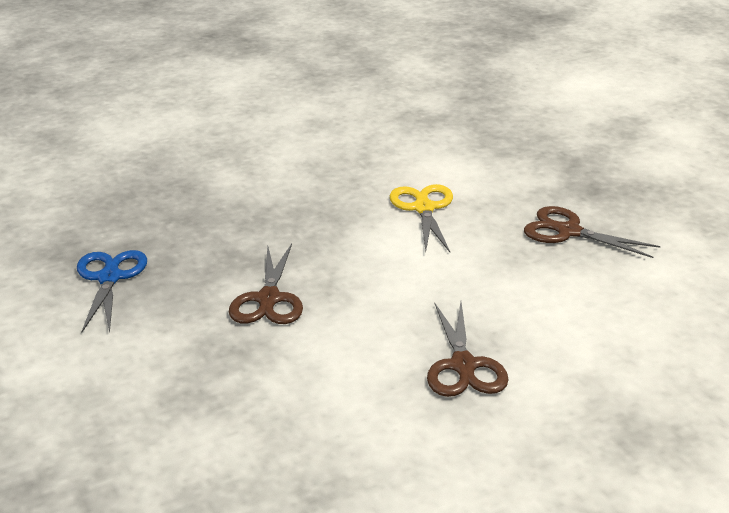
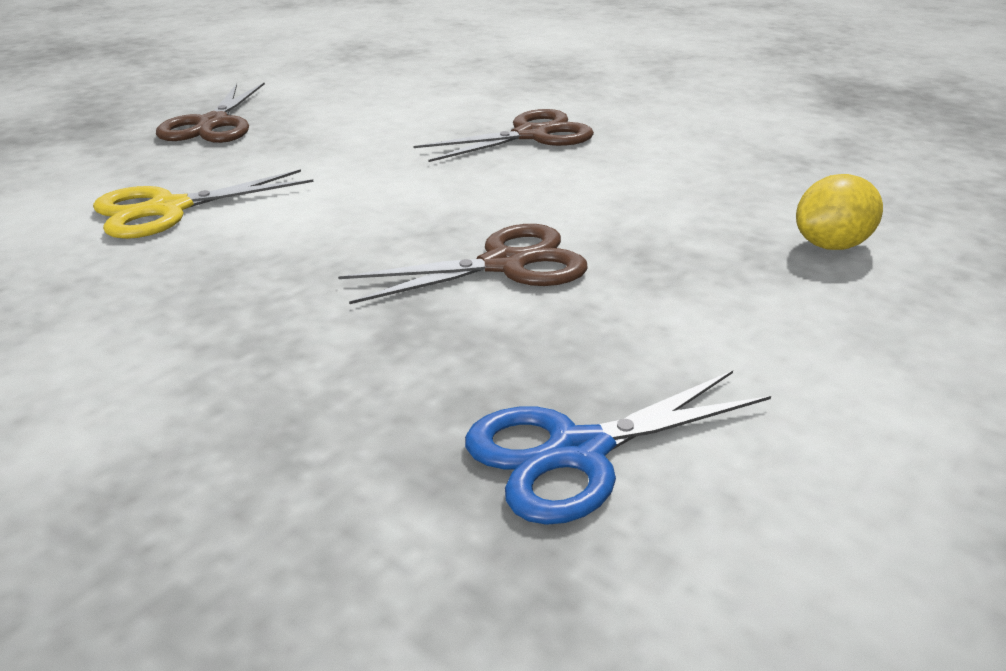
camera: 115 degrees left, 0 degrees up
(180, 434) = (831, 245): none -> yellow lemon

